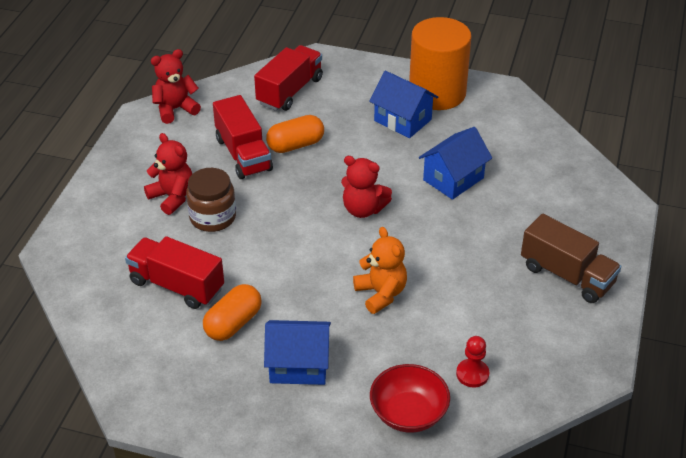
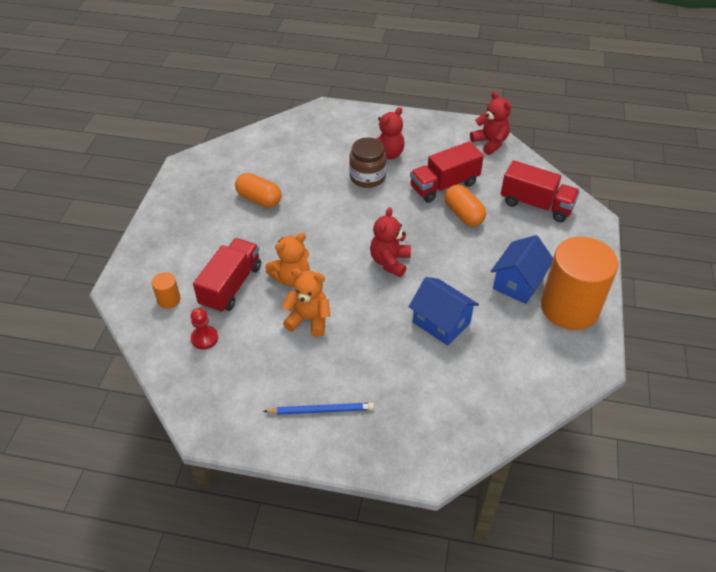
camera: 85 degrees right, 5 degrees up
(177, 285) = (295, 168): red truck -> red truck (231, 286)
(298, 365) = (218, 236): blue house -> none
(408, 413) = (169, 299): red bowl -> orange cylinder
(446, 280) = (309, 320): none -> orange teddy bear
(567, 275) = (321, 410): brown truck -> blue pencil

